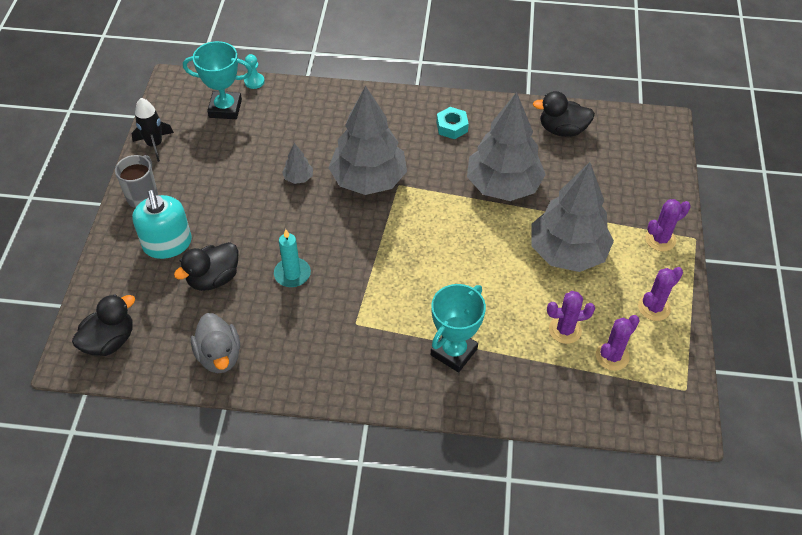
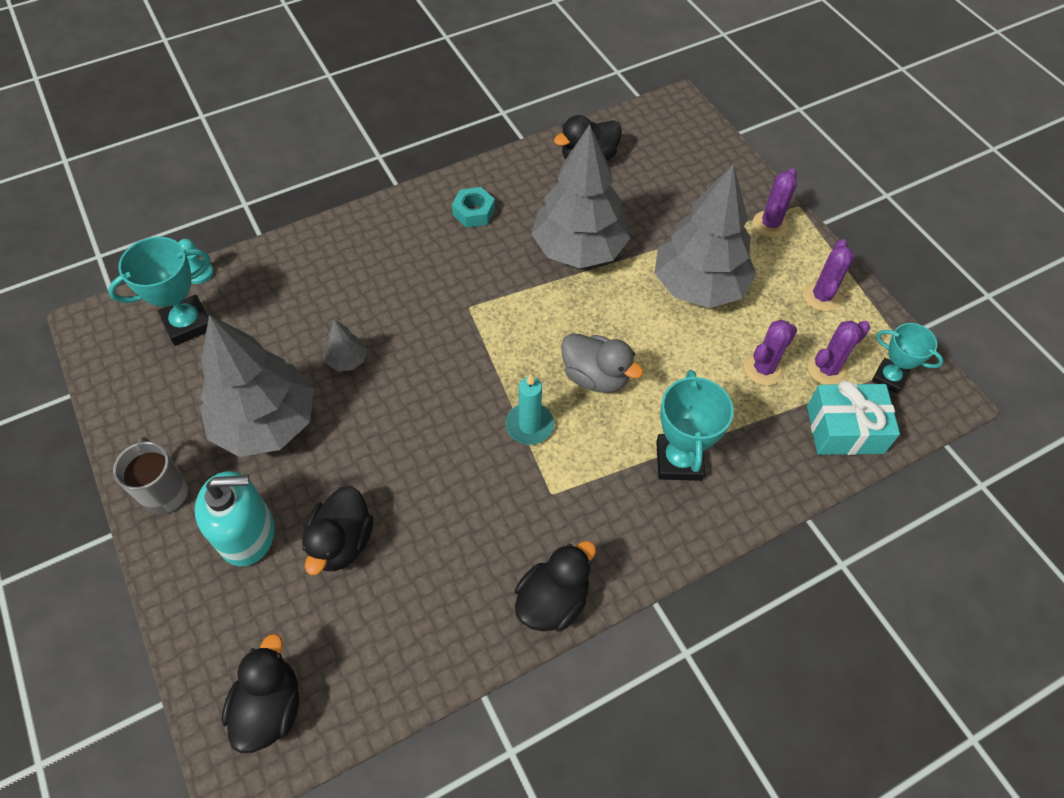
camera: 35 degrees left, 5 degrees up
(155, 144) = (128, 417): black rocket -> none
(167, 244) = (247, 534): turquoise soap dispenser -> turquoise soap dispenser turned 45 degrees counterclockwise
(219, 356) = (427, 634): grey duck -> grey duck (595, 377)
(292, 274) = (433, 479): turquoise candle -> turquoise candle (529, 425)
(304, 383) = (553, 601): none -> black duck
(368, 180) = (431, 319): grey tree -> grey tree (266, 422)
(588, 400) = (845, 429): none -> turquoise gift
(612, 356) = (827, 369): purple cactus -> purple cactus turned 45 degrees clockwise
(654, 387) = (889, 378): none -> turquoise trophy

